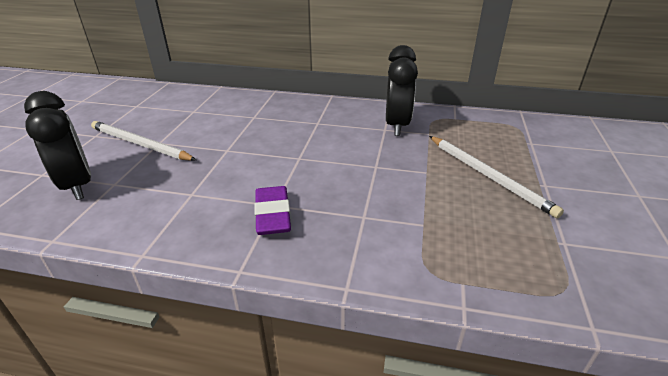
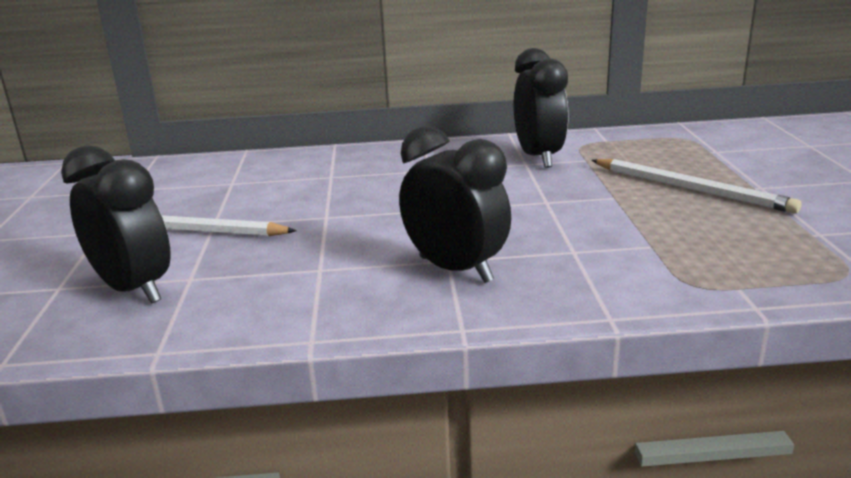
camera: 15 degrees left, 10 degrees down
(273, 215) = (455, 269): purple eraser -> black clock

